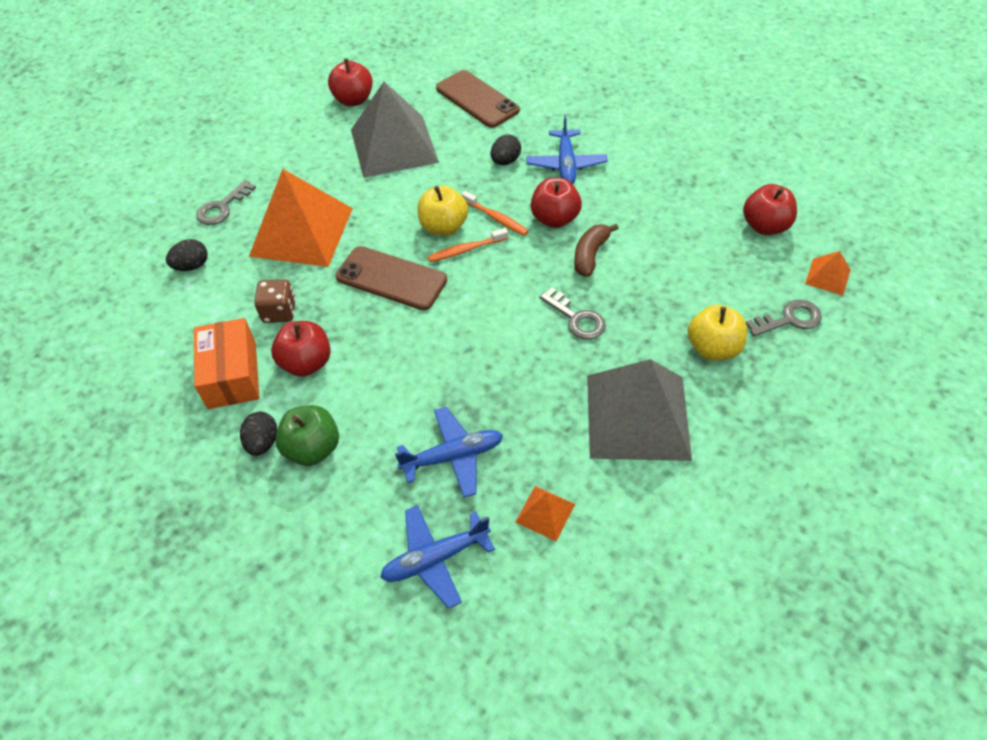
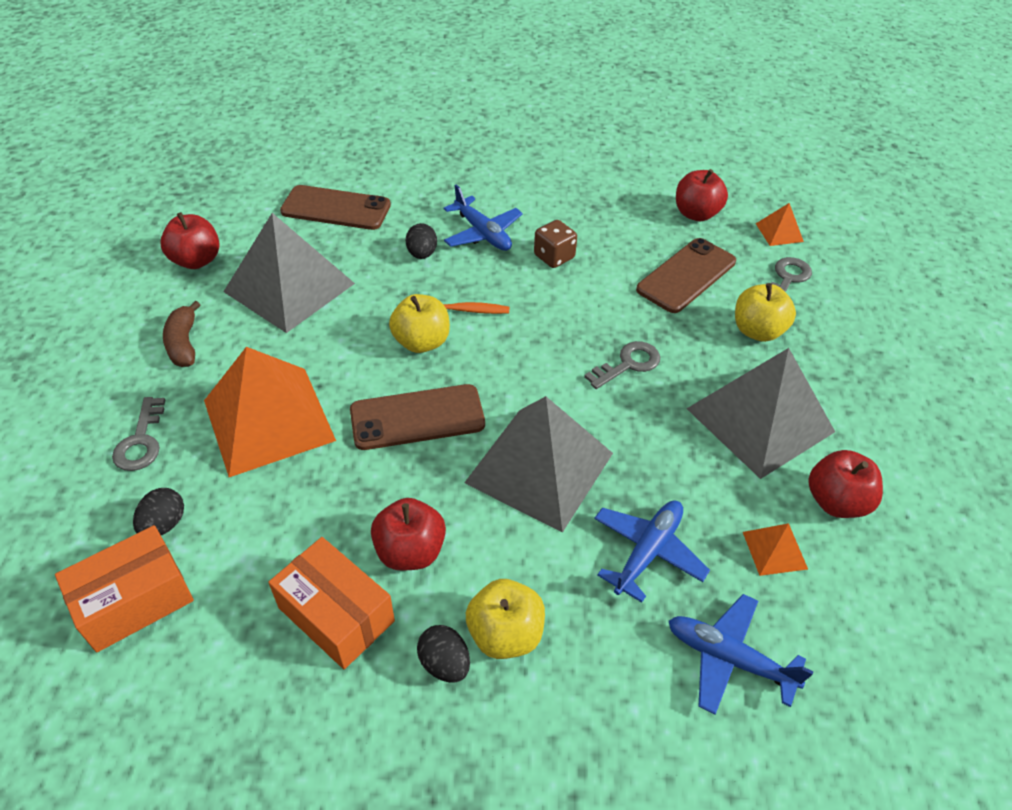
camera: 40 degrees left, 5 degrees down
(142, 301) = (134, 600): none -> orange box
(279, 312) = (326, 516): brown dice -> brown dice (554, 257)
(313, 448) = (505, 634): green apple -> yellow apple
(435, 558) = (728, 658): blue plane -> blue plane turned 90 degrees clockwise
(438, 357) = (539, 467): none -> grey pyramid
(466, 250) = (465, 353): orange toothbrush -> none
(555, 219) = (520, 285): red apple -> red apple (836, 501)
(577, 319) = (628, 364): grey key -> grey key turned 45 degrees counterclockwise
(590, 255) = (584, 303): brown banana -> brown banana (184, 344)
(699, 274) = (686, 276): none -> brown phone

